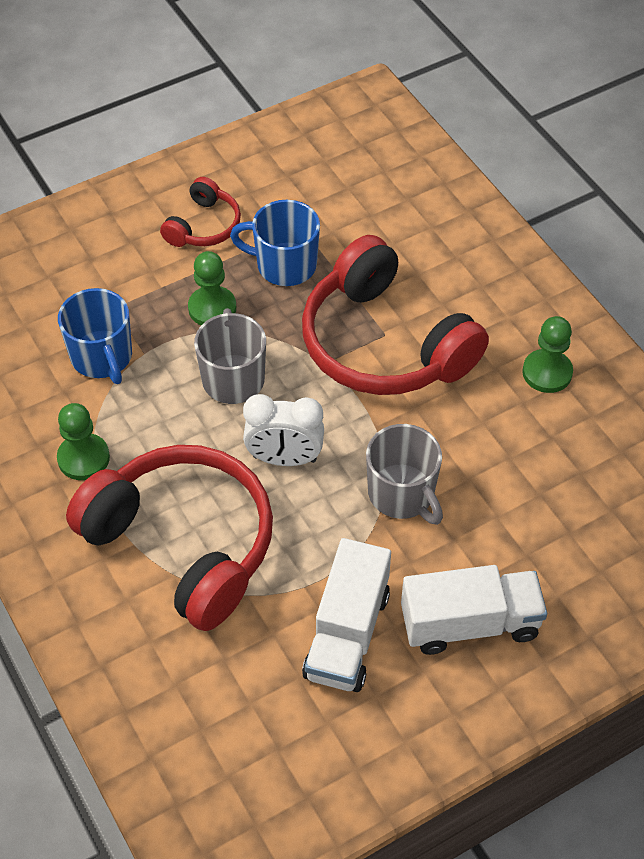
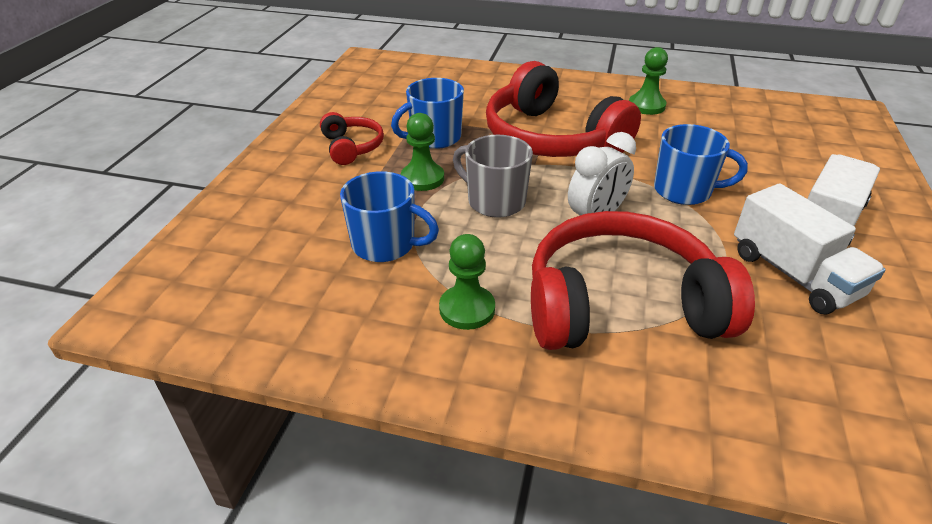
camera: 45 degrees left, 15 degrees down
(384, 344) = (551, 138): red headphones -> red headphones turned 45 degrees clockwise
(402, 494) = (684, 191): grey mug -> blue mug

